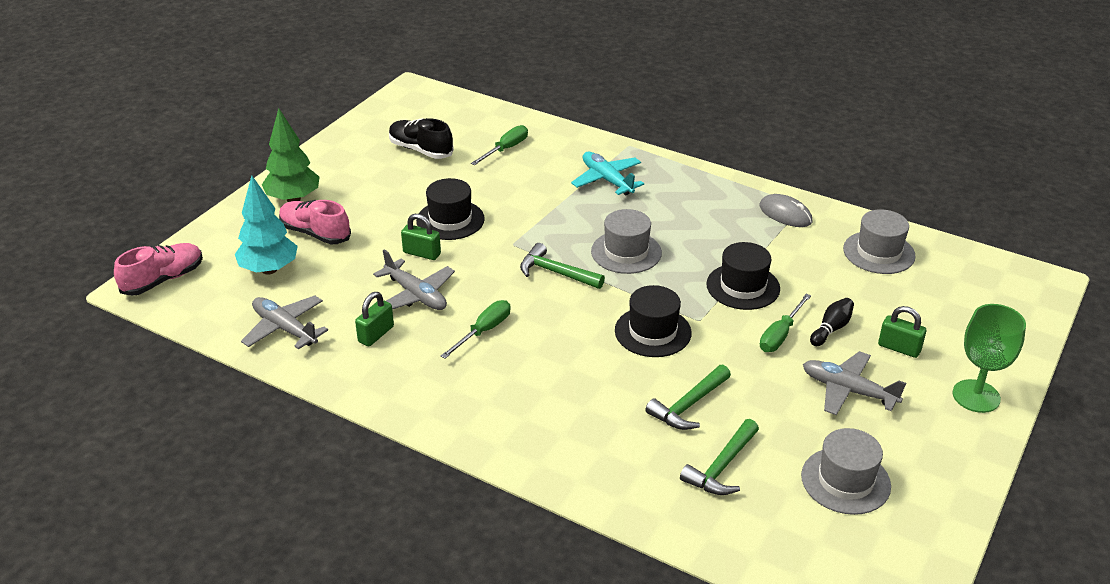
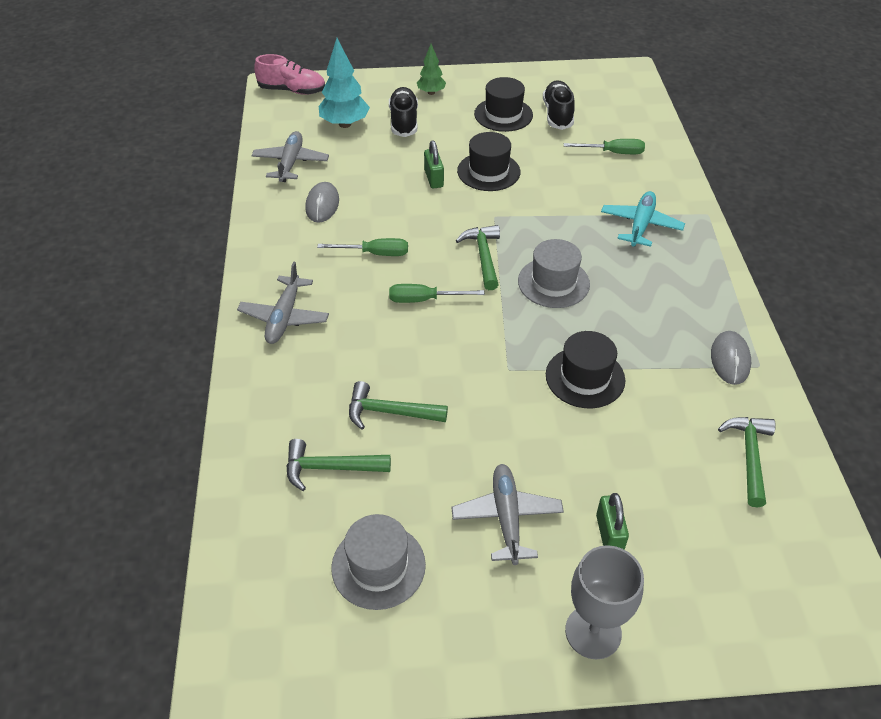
camera: 55 degrees right, 10 degrees up
(293, 199) = (431, 92): green tree -> green tree, size x0.60
(315, 233) = (404, 121): pink shoe -> black shoe
(376, 334) = (322, 204): green padlock -> grey mouse
(416, 295) = (383, 200): grey plane -> grey plane (284, 317)
(653, 332) = (464, 347): black hat -> black hat (503, 115)
(780, 335) = (541, 433): green screwdriver -> green screwdriver (424, 300)
(831, 329) = (586, 467): black bowling pin -> none
(879, 252) = (749, 456): grey hat -> green hammer
(976, 396) = (593, 632): green goblet -> grey goblet

